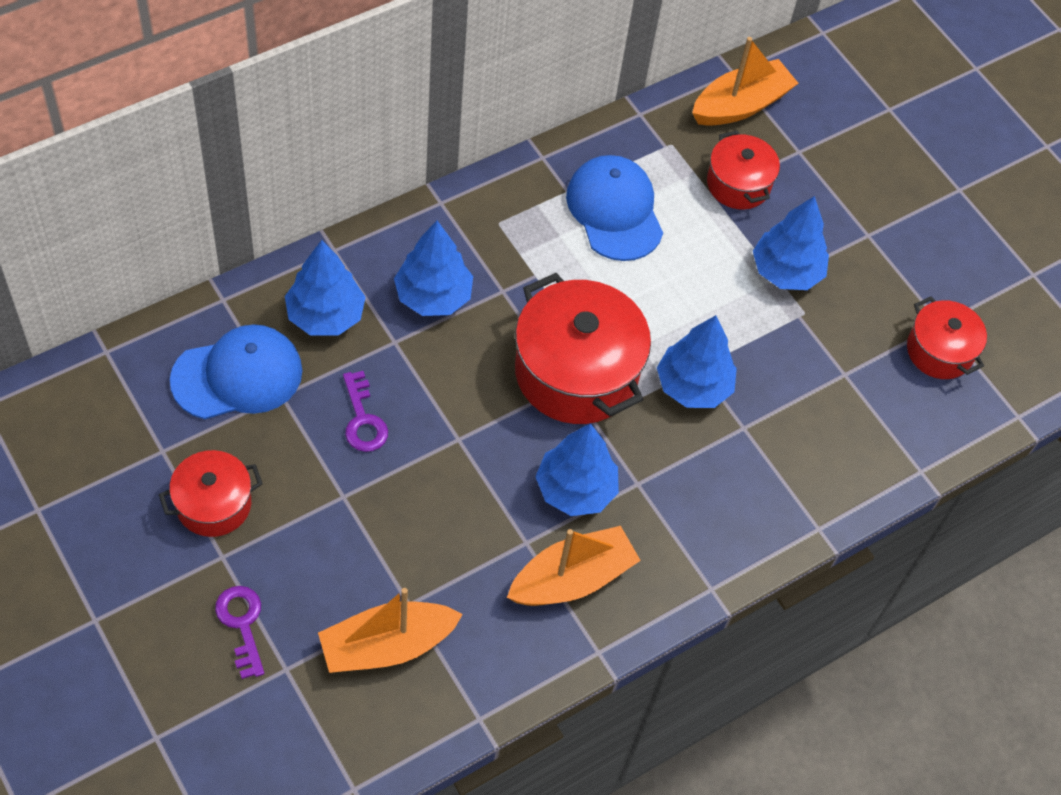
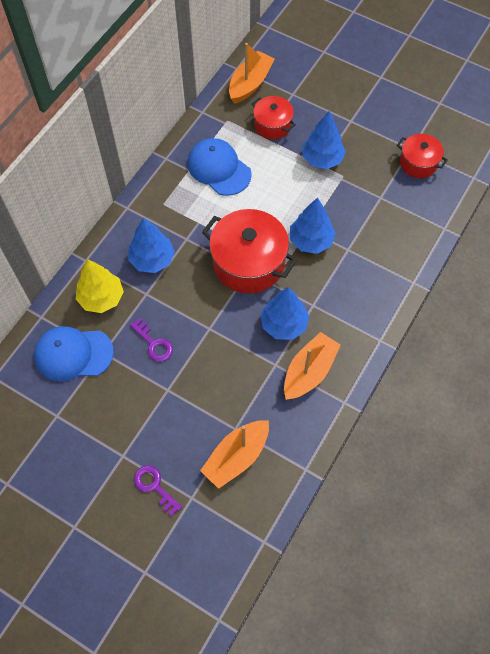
camera: 20 degrees left, 5 degrees up
(213, 504) = (101, 430): red pot -> none
(237, 375) = (73, 354): blue cap -> blue cap turned 135 degrees counterclockwise
(325, 315) = (101, 298): blue tree -> yellow tree

